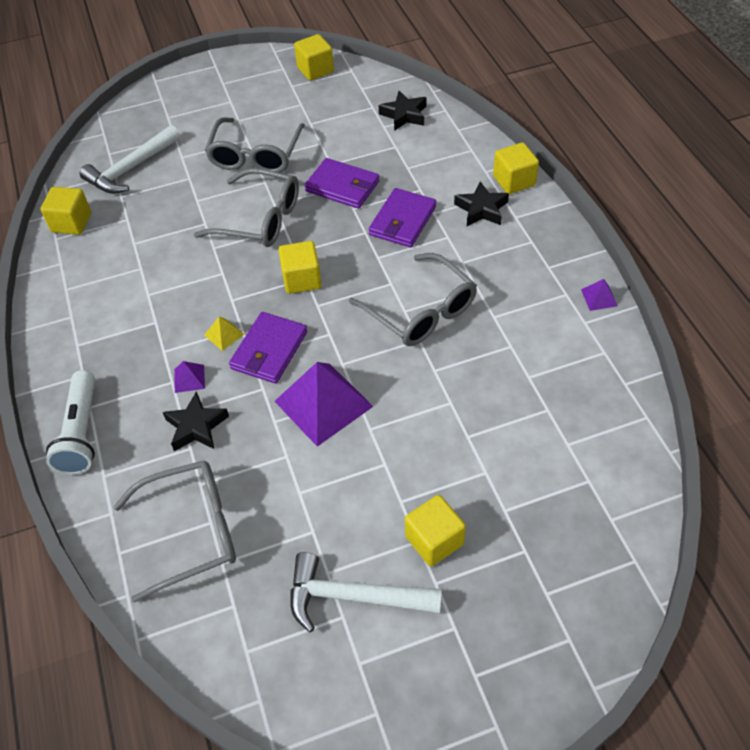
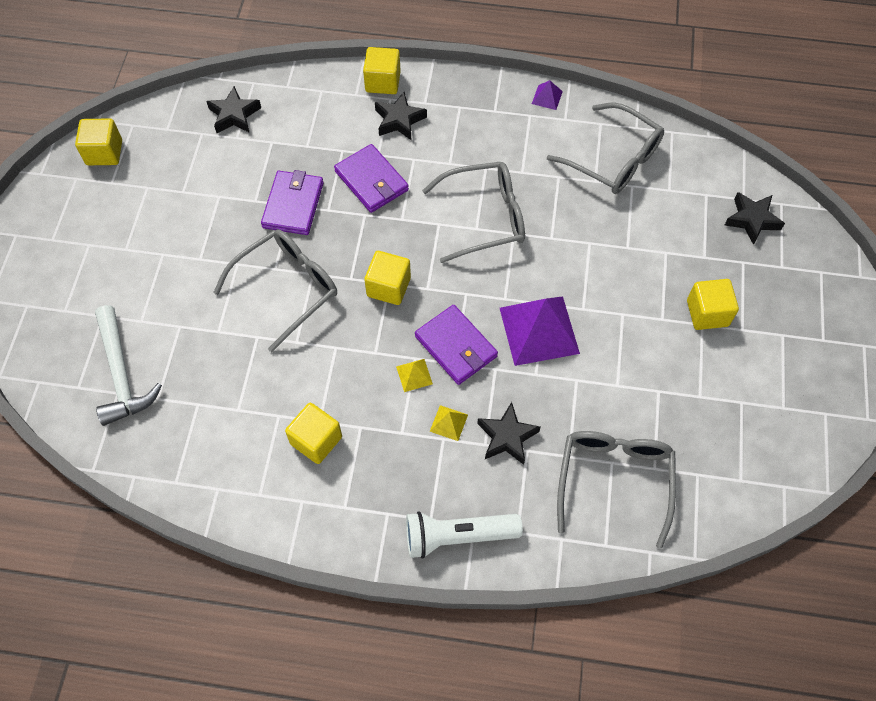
camera: 65 degrees left, 10 degrees up
(71, 223) = (163, 459): yellow cube -> yellow cube (316, 440)
(81, 432) = (458, 536): white flashlight -> white flashlight turned 150 degrees clockwise
(189, 378) = (448, 423): purple pyramid -> yellow pyramid
(255, 155) = (193, 256): grey glasses -> grey glasses (614, 159)
(342, 186) = (293, 205): purple wallet -> purple wallet turned 45 degrees counterclockwise
(353, 597) = (729, 388): white hammer -> none
(588, 538) = (752, 220): none -> black star

